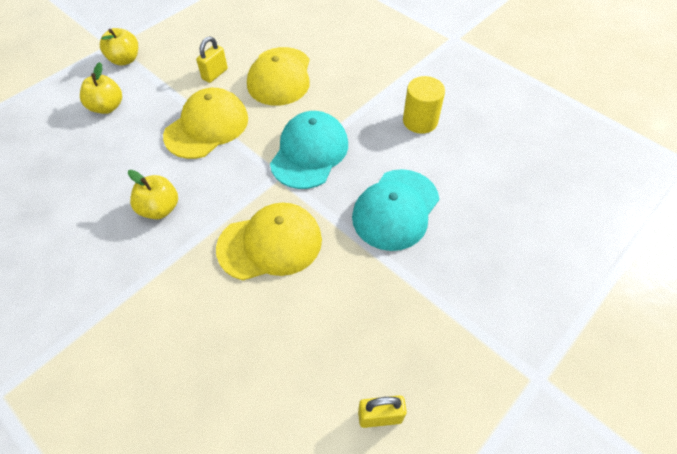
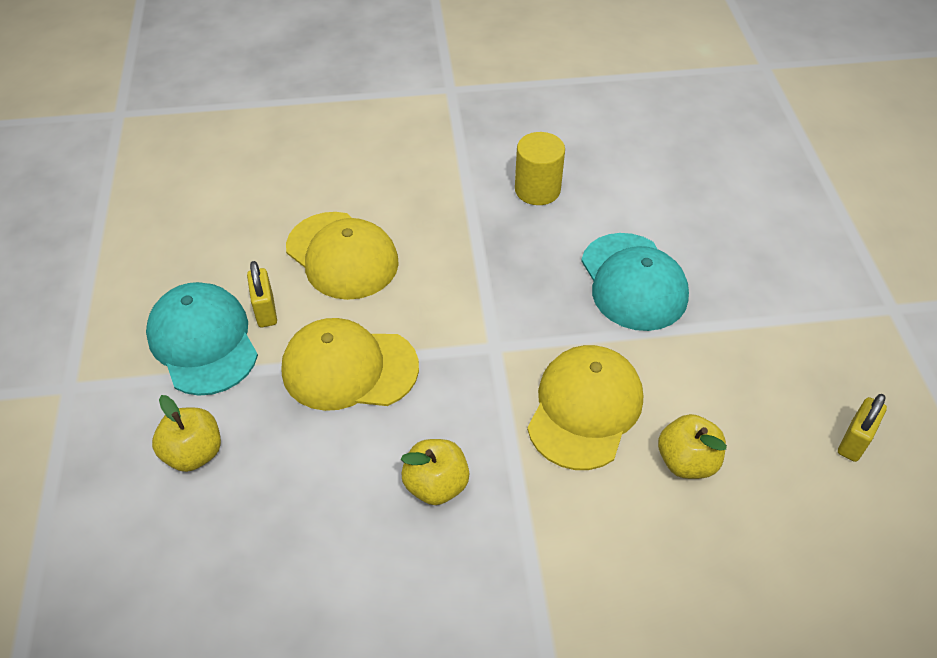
camera: 50 degrees left, 5 degrees down
(125, 60) = (121, 387): yellow apple -> yellow apple (686, 461)
(207, 127) = (349, 368): yellow cap -> yellow cap turned 75 degrees counterclockwise
(309, 152) = (489, 301): turquoise cap -> turquoise cap (203, 341)

